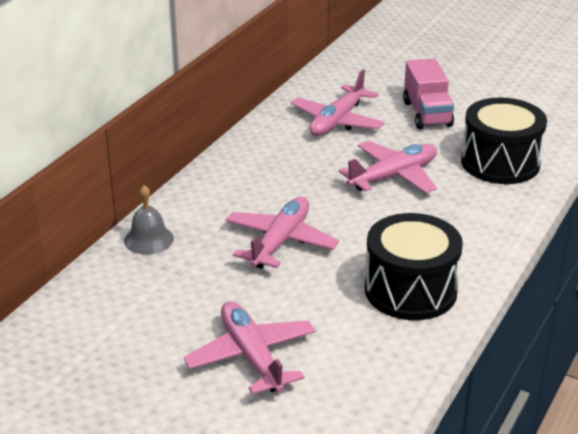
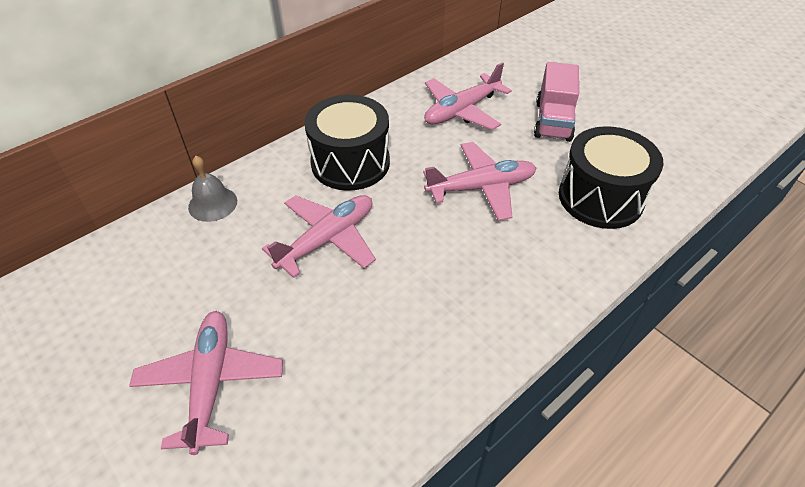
camera: 20 degrees right, 15 degrees up
(410, 290) = (420, 342): black drum -> black drum (350, 163)

